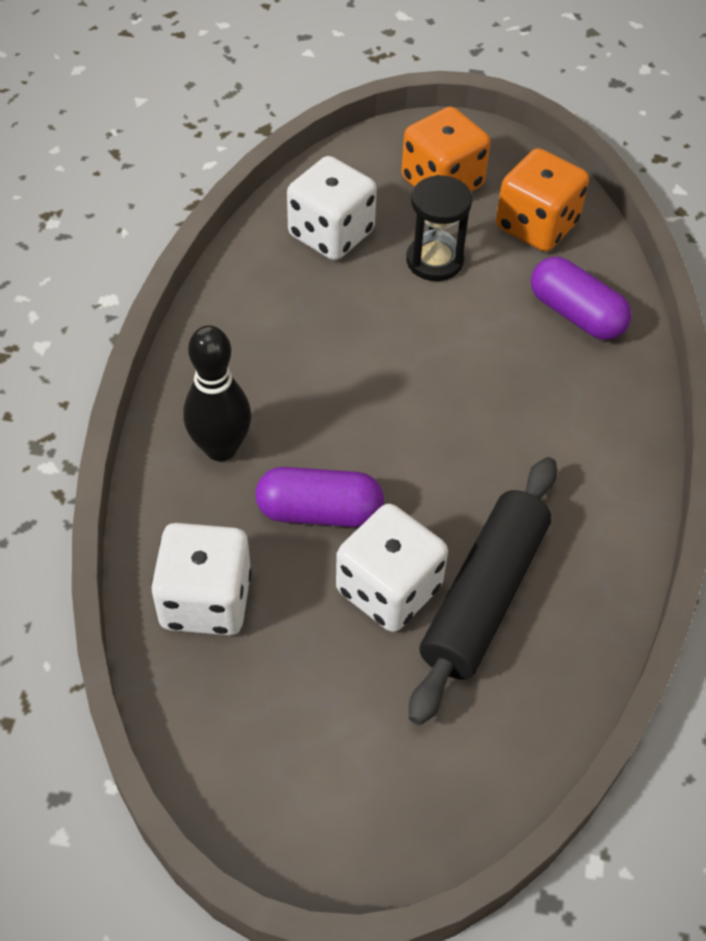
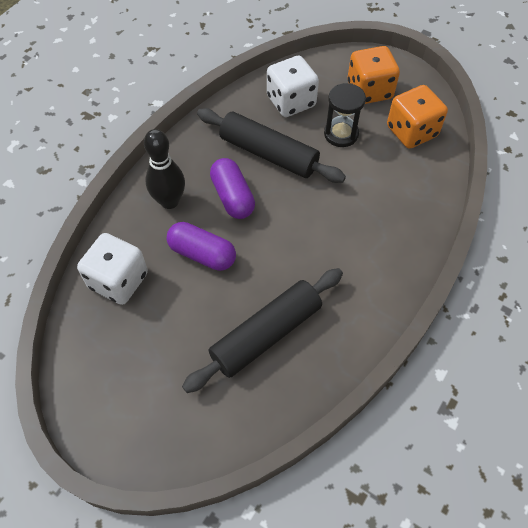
camera: 25 degrees right, 5 degrees up
(340, 324) = (269, 154): none -> black rolling pin
(388, 589) = (216, 310): white dice -> none
(576, 314) = (407, 190): purple capsule -> purple capsule (232, 197)

